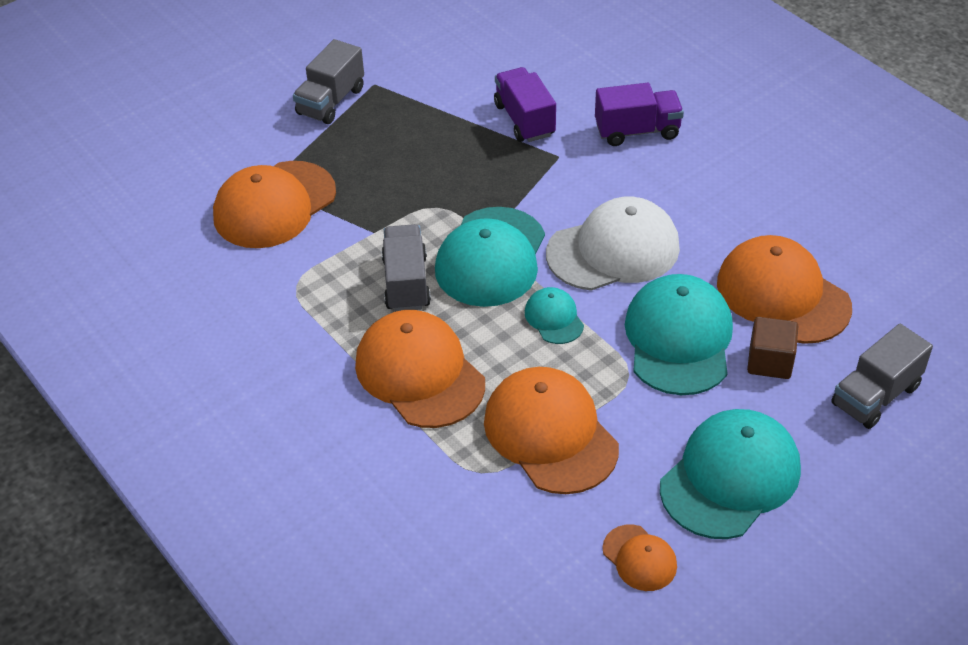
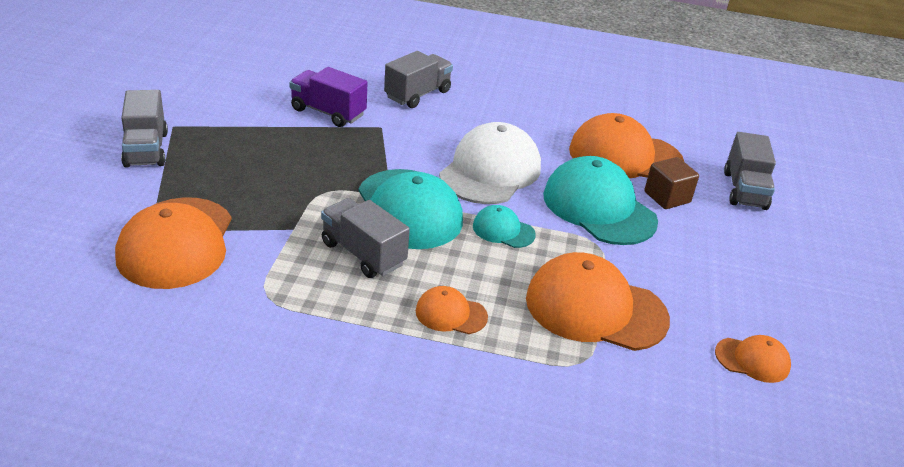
camera: 45 degrees left, 10 degrees down
(419, 373) = (451, 314): orange cap -> orange cap, size x0.49
(637, 131) = (417, 94): purple truck -> grey truck
(730, 477) = (734, 277): turquoise cap -> none

